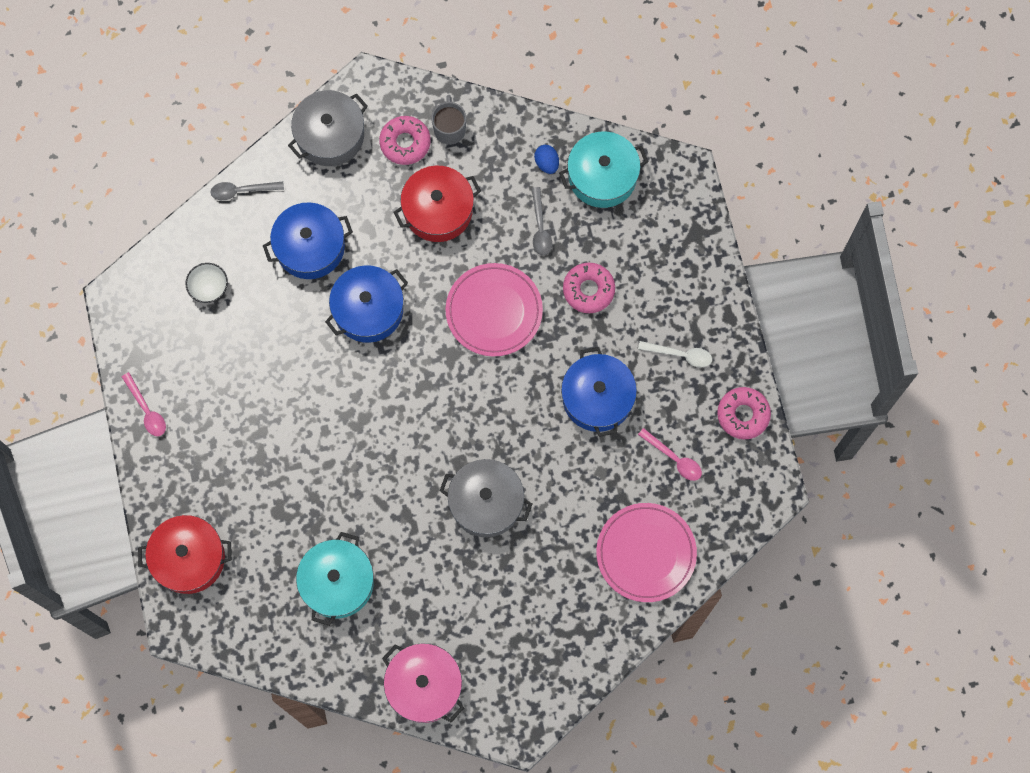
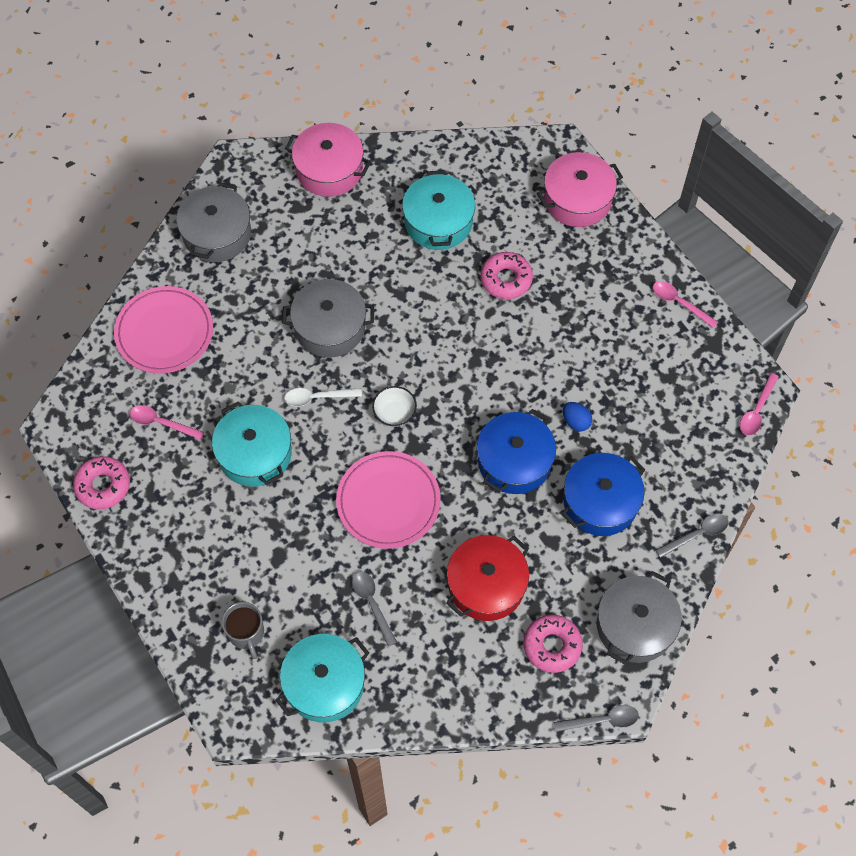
camera: 160 degrees right, 10 degrees down
(132, 281) = (757, 410): none -> pink spoon
(189, 558) = (577, 199): red pot -> pink pot
(209, 288) = (679, 429): white bowl -> white bowl (394, 413)
(391, 73) = (602, 720): none -> grey spoon
(449, 129) = (511, 679): grey mug -> grey mug (246, 633)
(546, 163) = (390, 677): blue egg -> blue egg (576, 421)
(562, 648) = (217, 234): none -> grey pot
(588, 290) = (299, 556): pink donut -> pink donut (506, 279)
(597, 398) = (255, 453): blue pot -> turquoise pot
(680, 355) = (183, 523): white spoon -> white spoon (317, 397)

